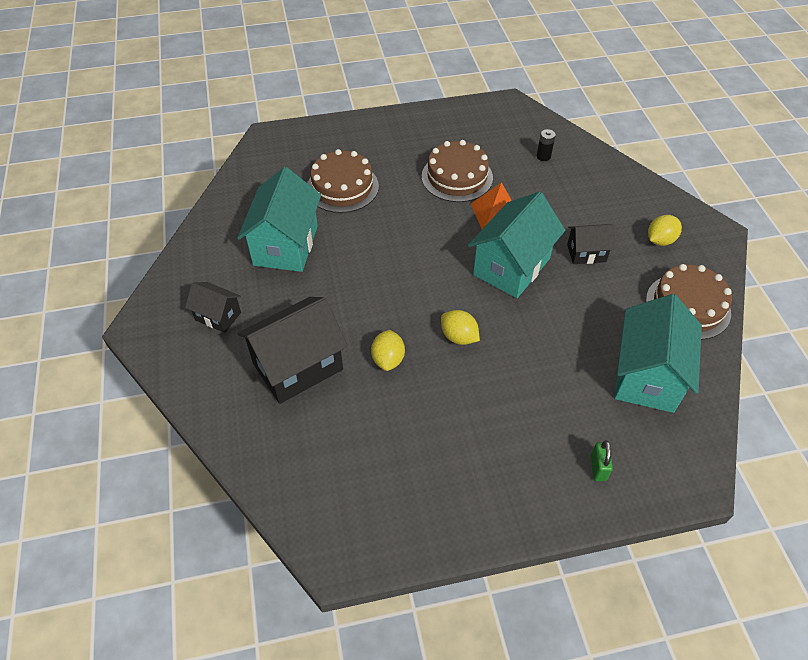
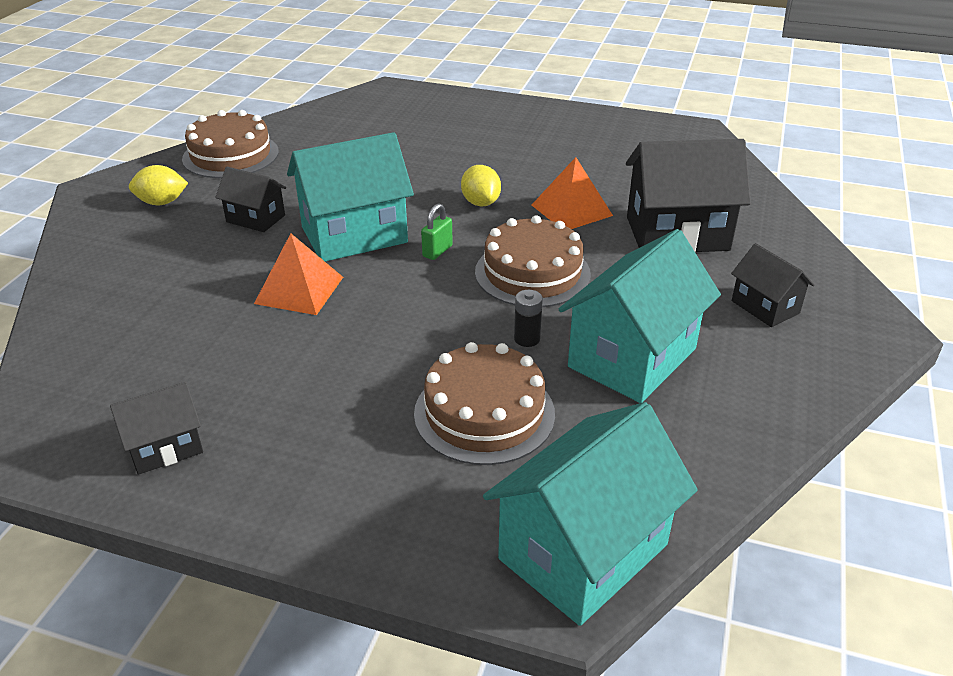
camera: 150 degrees left, 15 degrees down
(388, 359) = (571, 210): yellow lemon -> orange pyramid
(457, 177) = (290, 357): brown cake -> brown cake (532, 273)
(461, 124) = (165, 447): none -> black house
(543, 156) = (129, 336): black battery -> black battery (527, 339)
(598, 468) = (450, 110): green padlock -> green padlock (437, 251)
(646, 376) = (341, 133): turquoise house -> turquoise house (583, 552)

